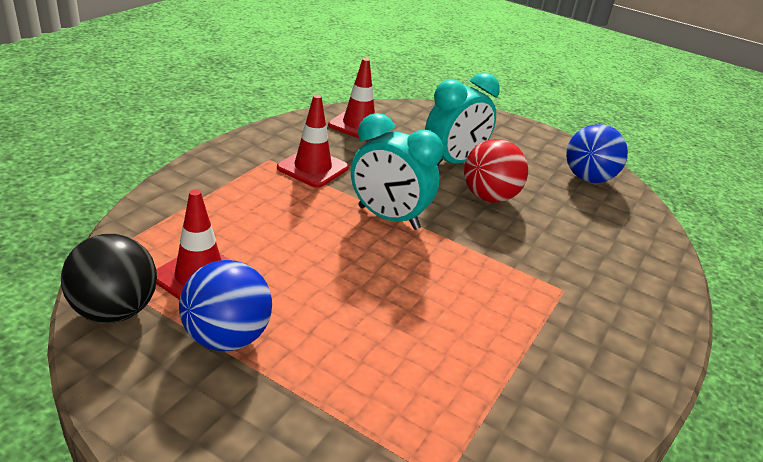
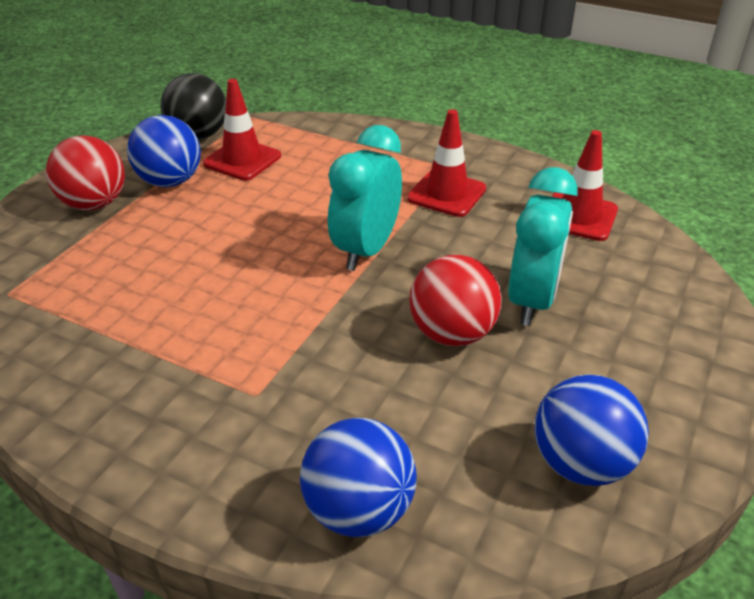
camera: 90 degrees right, 5 degrees up
(259, 409) = (94, 204): none -> red ball
(453, 162) = (532, 300): turquoise clock -> turquoise clock turned 120 degrees counterclockwise
(646, 255) = (359, 510): none -> blue ball

